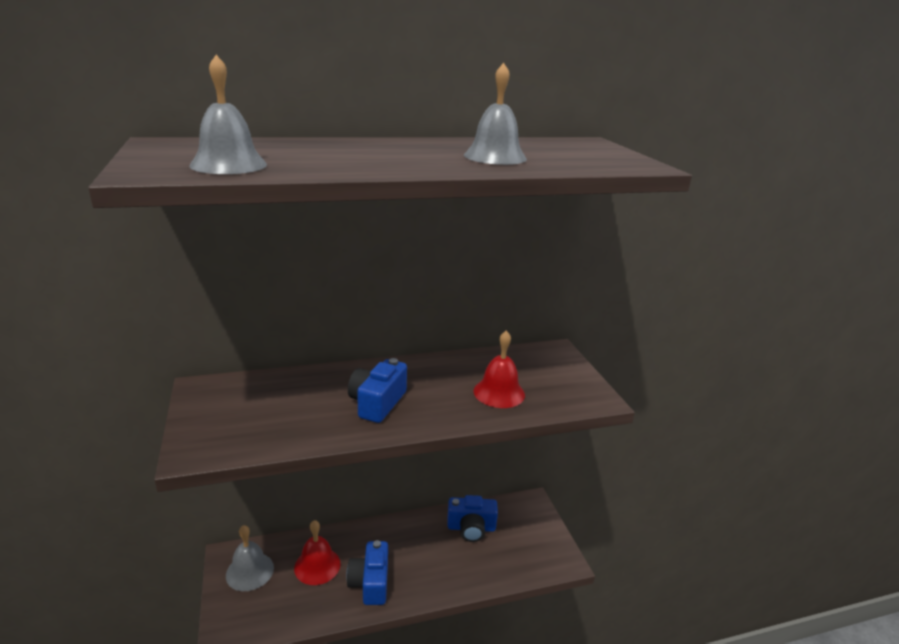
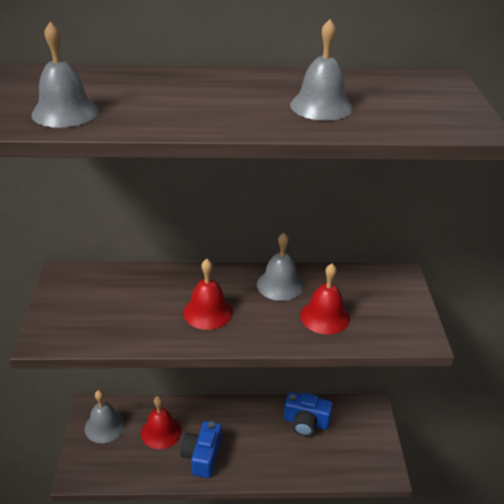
camera: 15 degrees right, 10 degrees up
(377, 403) = (208, 312): blue camera -> red bell
(443, 370) = (280, 285): none -> grey bell

